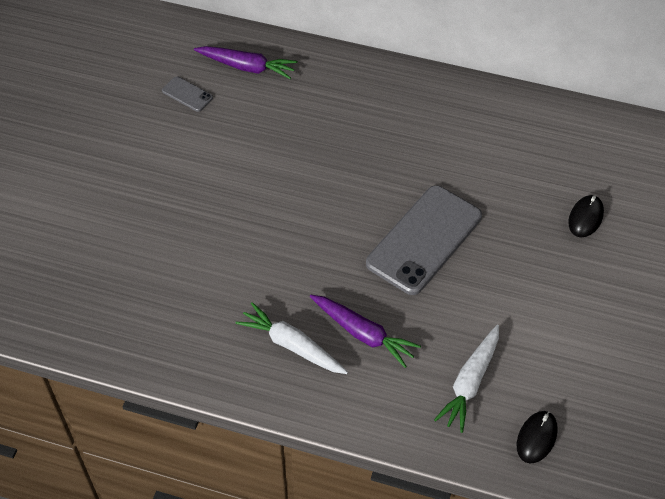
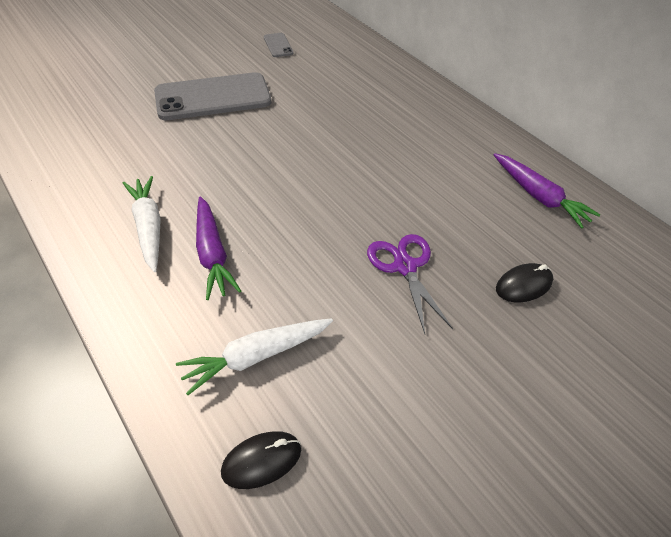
camera: 35 degrees right, 5 degrees down
(247, 67) = (337, 49): purple carrot -> purple carrot (539, 196)
(424, 240) = (346, 216): grey phone -> grey phone (213, 97)
(501, 254) = (405, 267): none -> purple scissors

